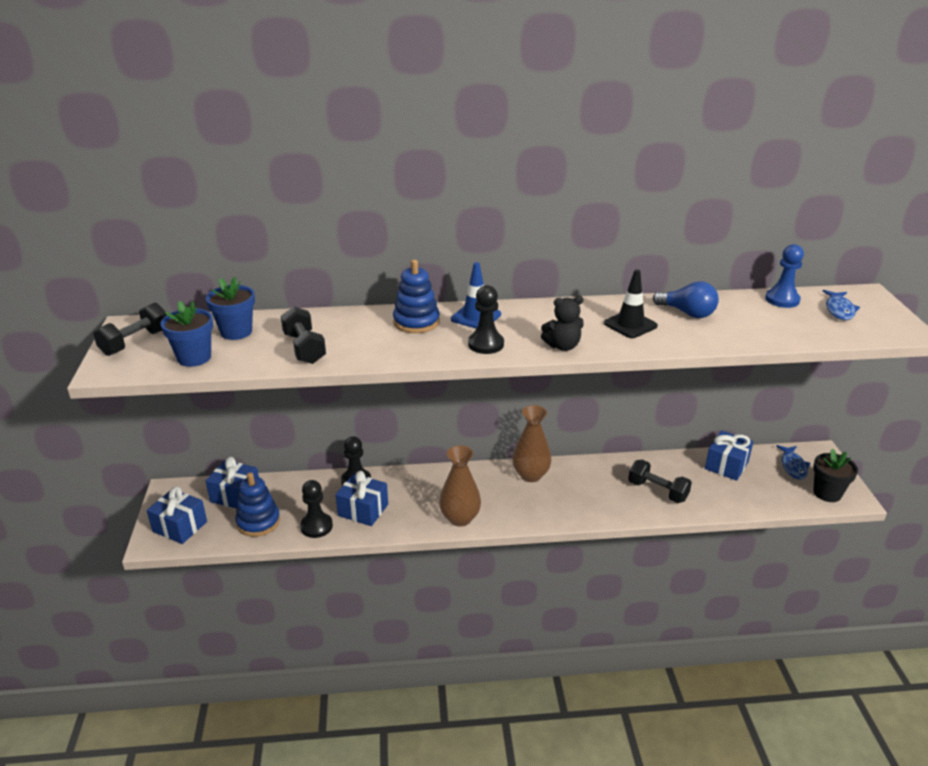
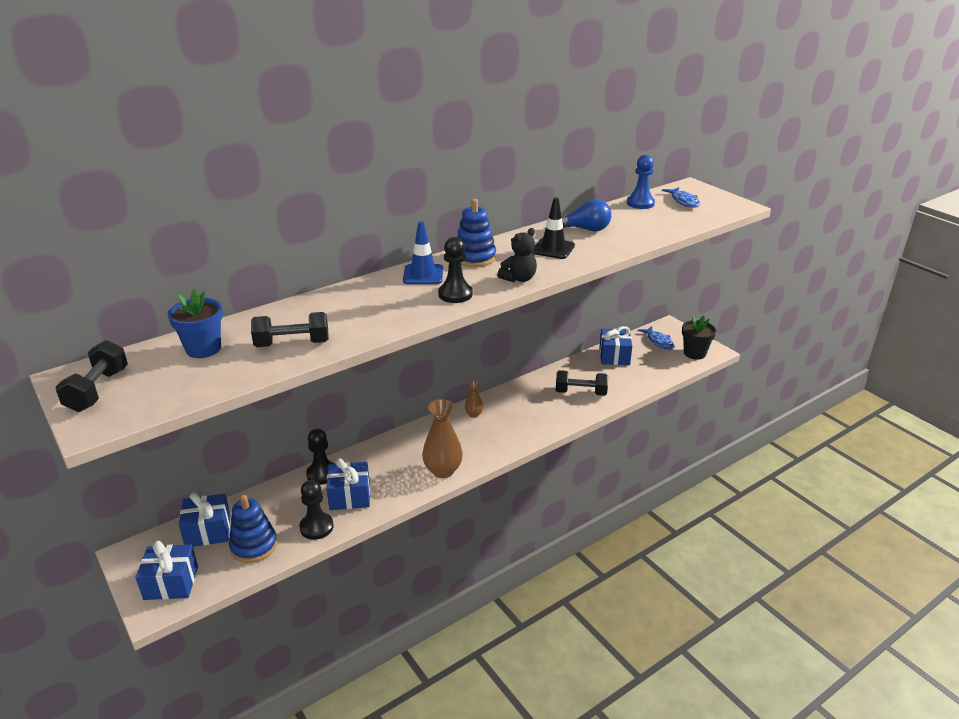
camera: 30 degrees left, 0 degrees up
(194, 358) = (184, 385): blue flower pot -> none
(304, 348) = (292, 344): black dumbbell -> black dumbbell turned 45 degrees counterclockwise
(416, 322) = (374, 293): blue stacking toy -> blue stacking toy (474, 258)
(530, 475) = (473, 414): brown vase -> brown vase, size x0.51

